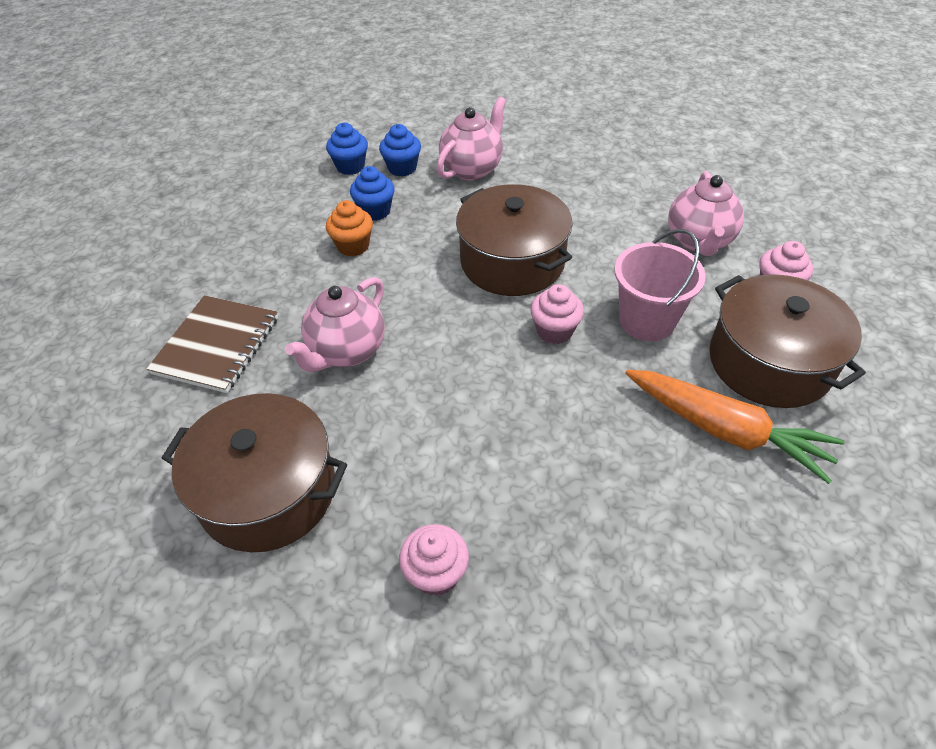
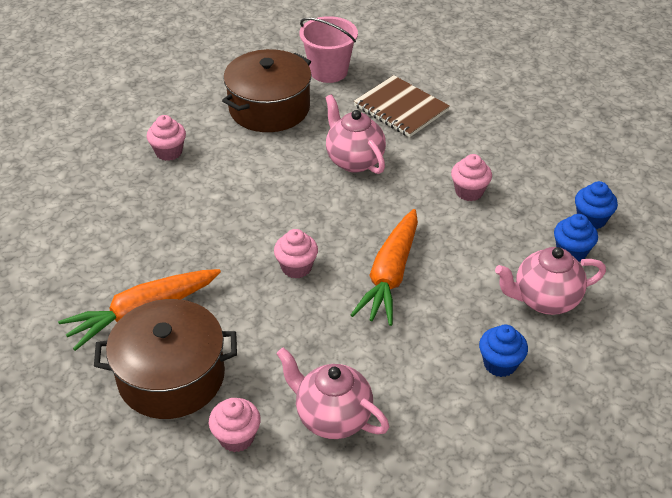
camera: 115 degrees right, 5 degrees down
(353, 246) = (469, 192): orange cupcake -> pink cupcake
(375, 211) = (510, 216): blue cupcake -> blue cupcake (500, 364)
(472, 169) = (544, 300): pink teapot -> pink teapot turned 105 degrees clockwise
(512, 261) = (390, 275): brown pot -> orange carrot
(647, 321) = (267, 325): pink bucket -> pink bucket (328, 71)

